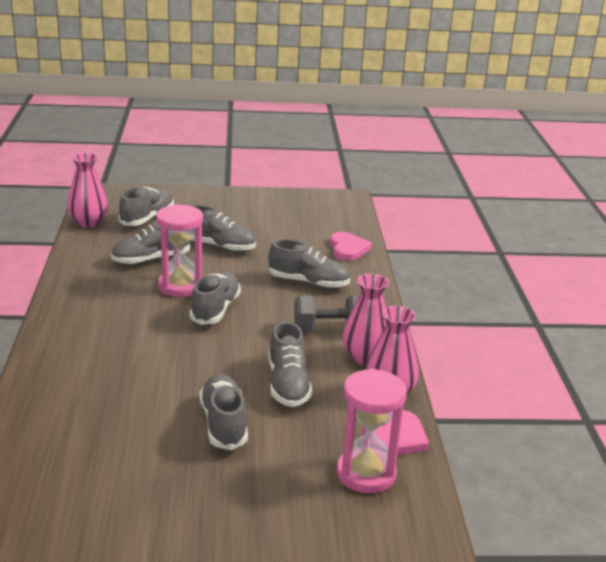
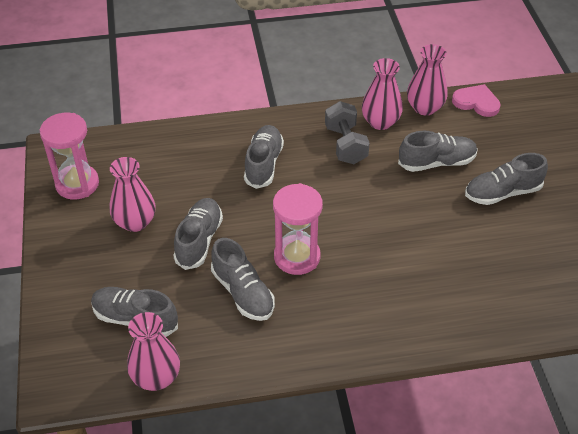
camera: 95 degrees left, 20 degrees up
(215, 309) = (334, 223): grey shoe -> none
(250, 223) = (135, 222): none -> pink vase
(348, 249) = (185, 142): pink heart -> none
(366, 474) = (522, 116): pink hourglass -> pink hourglass (77, 184)

